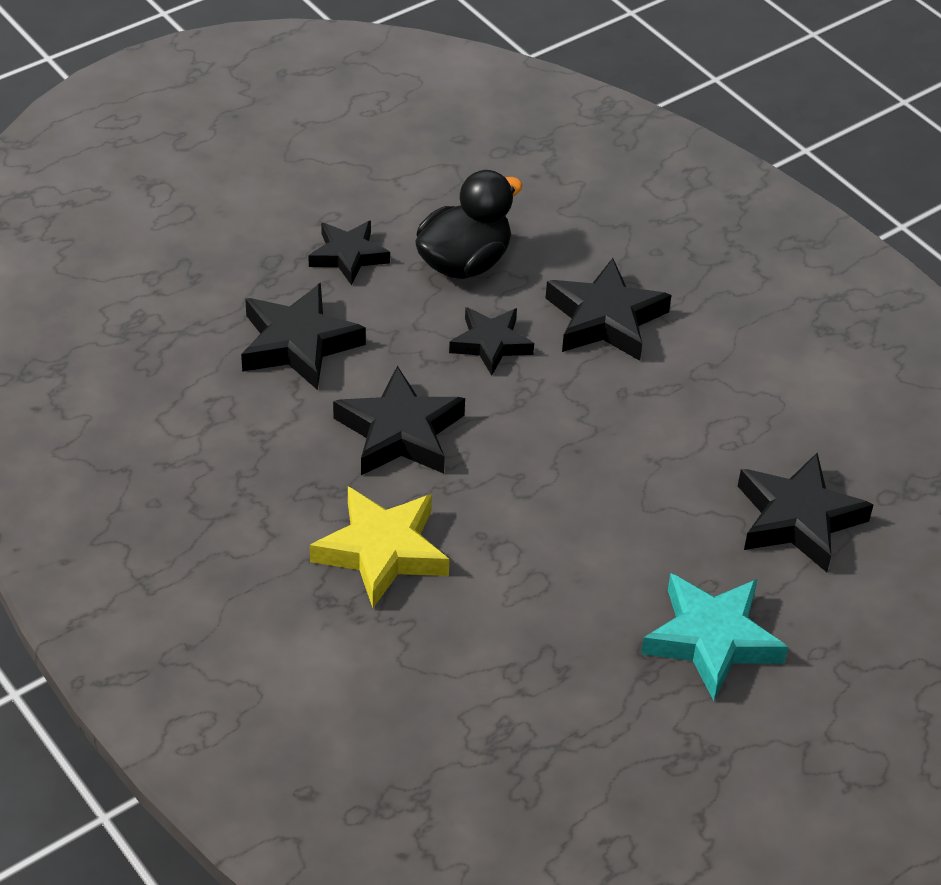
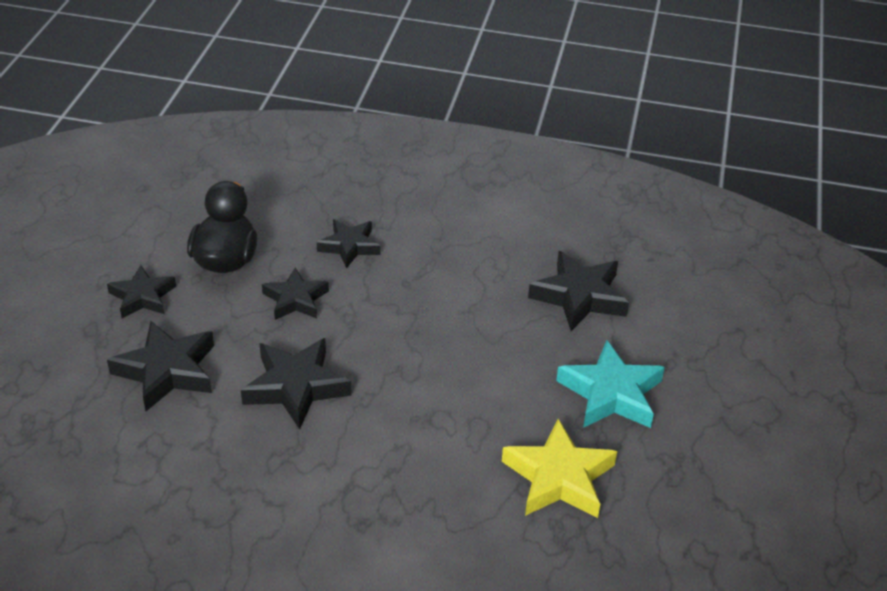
camera: 40 degrees left, 5 degrees down
(382, 551) = (365, 468): yellow star -> yellow star (558, 477)
(605, 319) = (349, 246): black star -> black star, size x0.66

